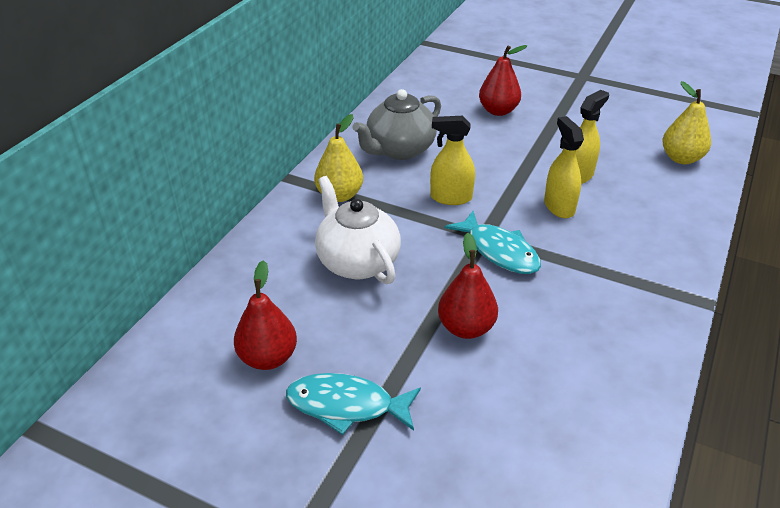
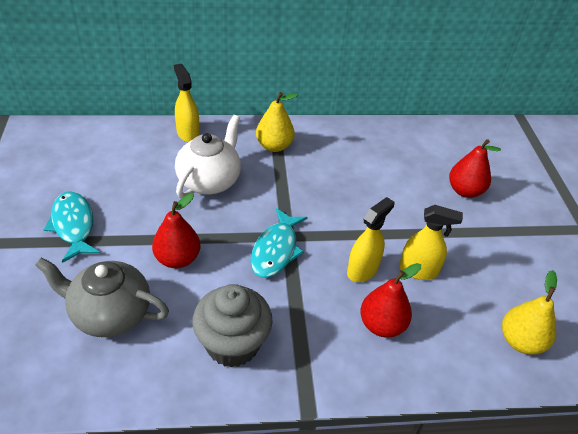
camera: 55 degrees right, 5 degrees up
(268, 358) = (96, 176): red pear -> red pear (382, 325)
(399, 150) = (354, 155): grey teapot -> grey teapot (110, 314)
(451, 197) = (319, 202): yellow spray bottle -> yellow spray bottle (188, 133)
(608, 325) = (232, 344): none -> grey cupcake

